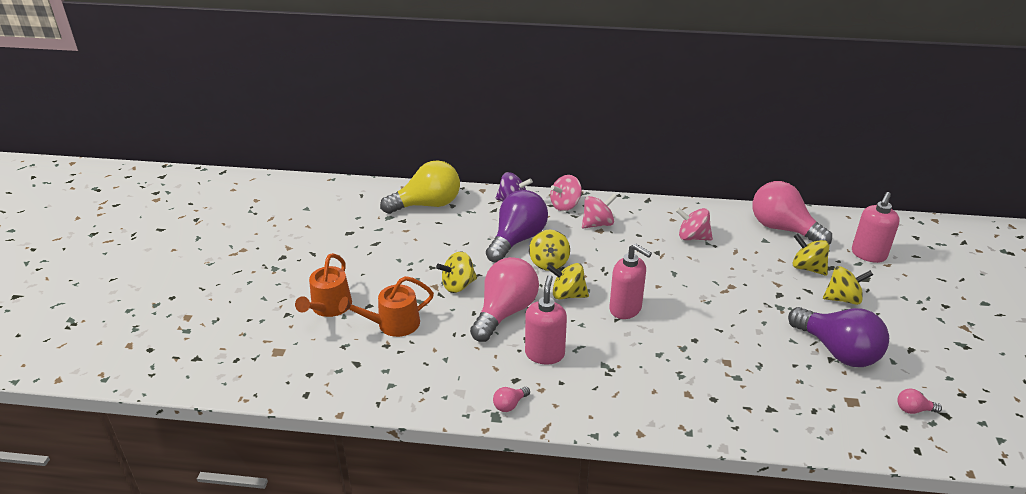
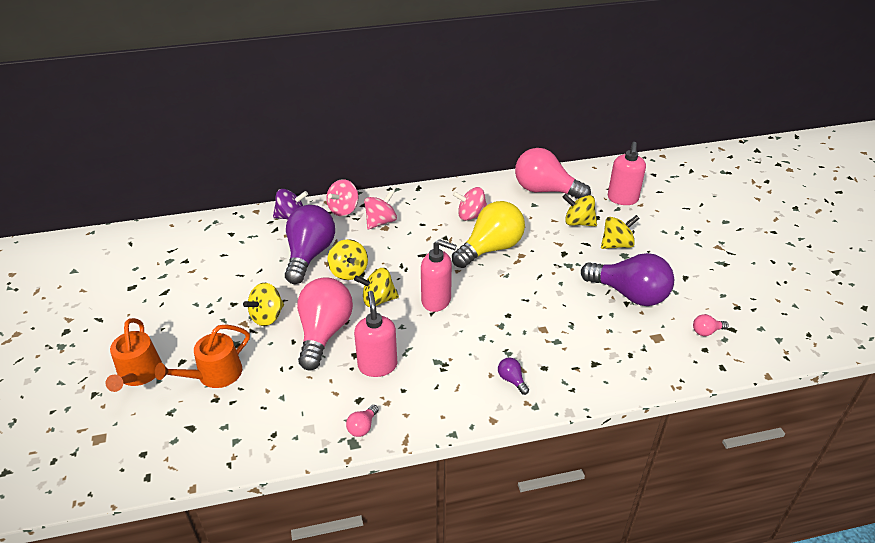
camera: 20 degrees left, 5 degrees up
(427, 205) = (205, 238): yellow light bulb -> yellow light bulb (491, 248)
(674, 401) = (512, 380): none -> purple light bulb

